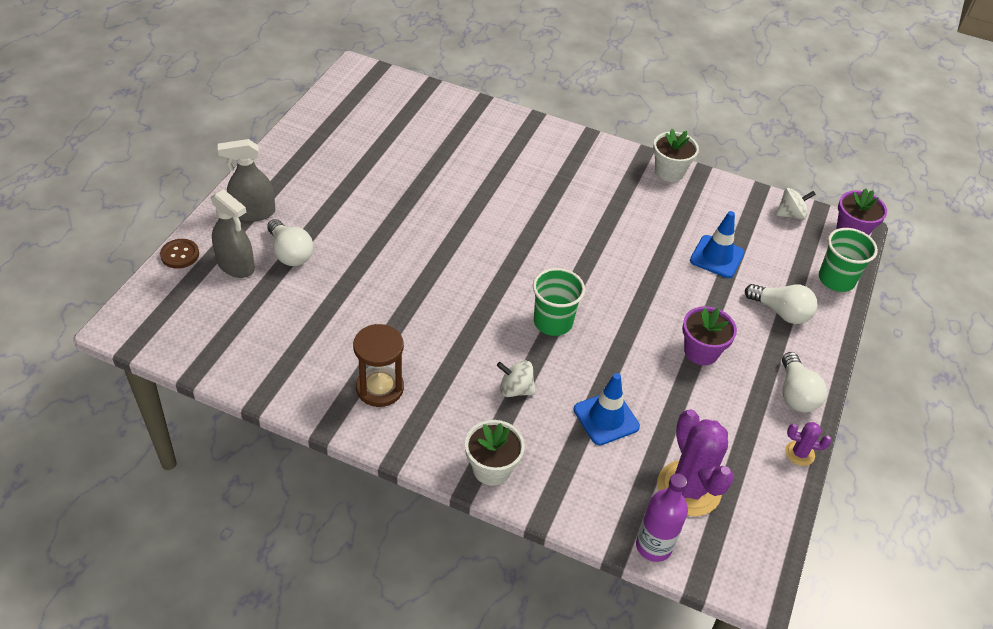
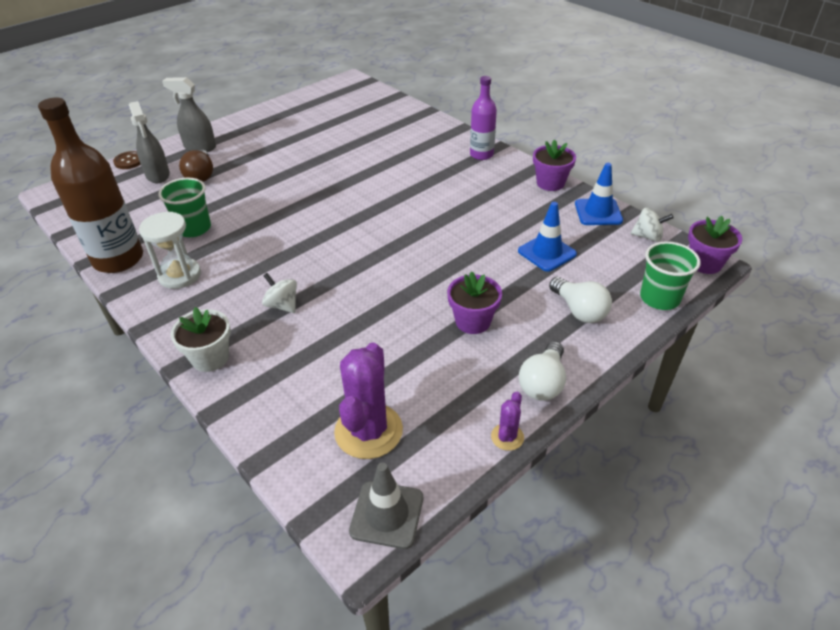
camera: 30 degrees right, 5 degrees down
(290, 253) = (201, 175): white light bulb -> brown light bulb
(292, 389) = (118, 259): none -> brown bottle
(380, 388) = (180, 275): brown hourglass -> white hourglass
(553, 322) = (356, 265): green cup -> green cup (194, 228)
(606, 418) = (340, 349): blue traffic cone -> blue traffic cone (598, 212)
(653, 546) = (293, 469): purple bottle -> purple bottle (481, 154)
(669, 172) = (550, 183): white flower pot -> purple flower pot
(754, 554) = (387, 514): none -> grey traffic cone
(799, 453) = (507, 437): purple cactus -> purple cactus turned 75 degrees clockwise

